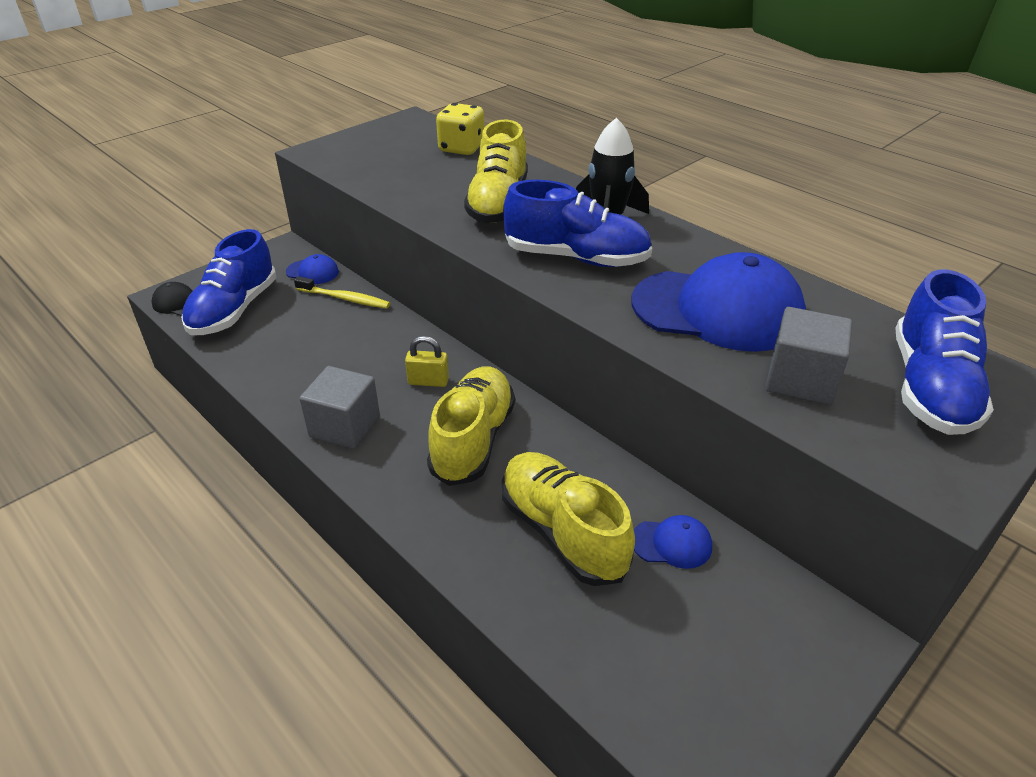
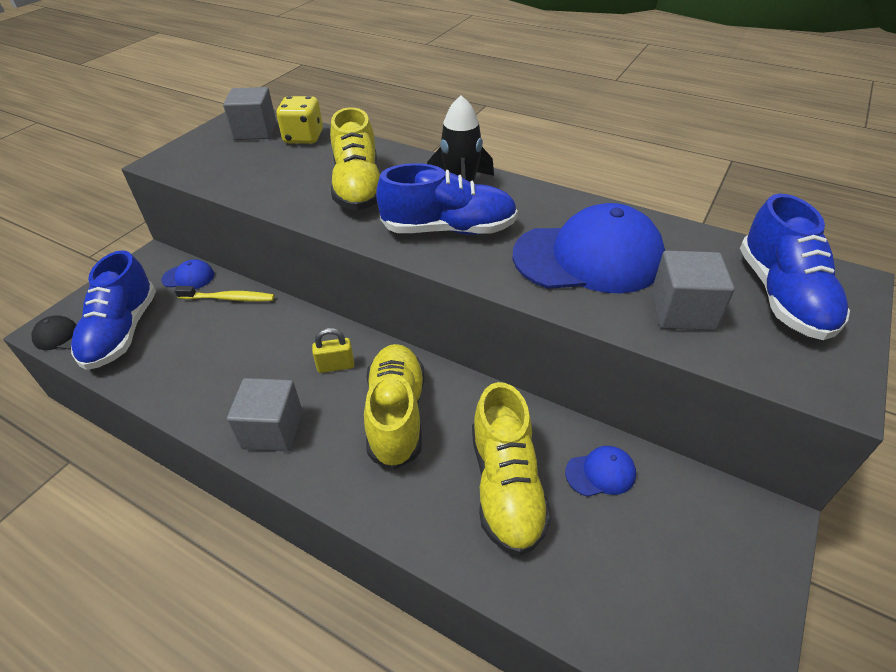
camera: 15 degrees left, 5 degrees up
(415, 136) = (255, 131): none -> grey cube
(562, 532) = (506, 486): yellow shoe -> yellow shoe turned 135 degrees counterclockwise

